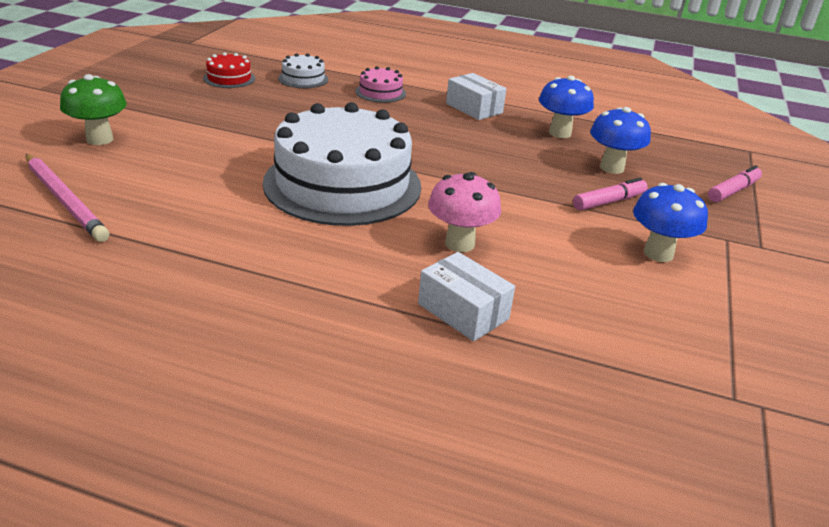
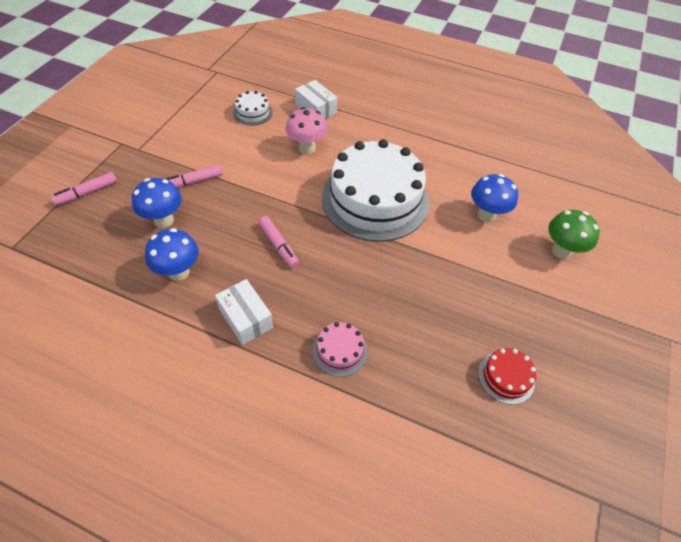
camera: 175 degrees left, 20 degrees up
(64, 200) = (540, 184): pink pencil -> none
(303, 79) = (426, 382): white cake -> white cake (253, 112)
(462, 148) = (278, 245): none -> pink marker
(658, 253) = (192, 139): blue mushroom -> blue mushroom (486, 215)

